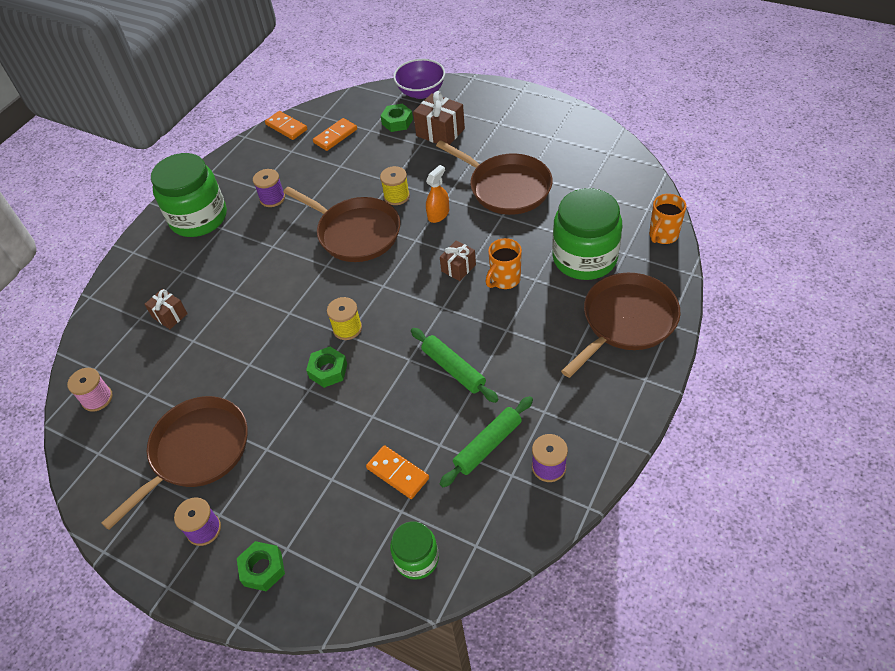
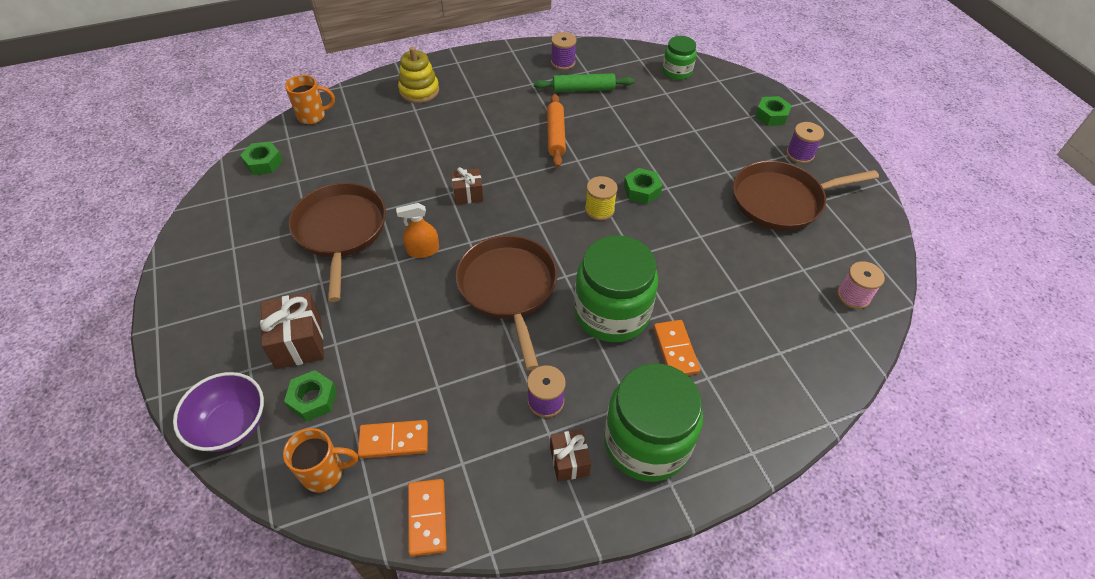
camera: 145 degrees left, 0 degrees up
(170, 315) = (747, 332): brown gift -> brown gift (569, 461)
(396, 196) = (431, 298): yellow spool -> none
(398, 473) = (650, 108): orange domino -> orange domino (675, 350)
(453, 369) = (555, 135): green rolling pin -> orange rolling pin
(504, 280) = (450, 163): orange mug -> orange mug (325, 473)
(584, 258) = (380, 139): green jar -> green jar (612, 313)
(626, 321) = (419, 91): brown pan -> yellow stacking toy
(629, 184) = (263, 163): none -> green nut

